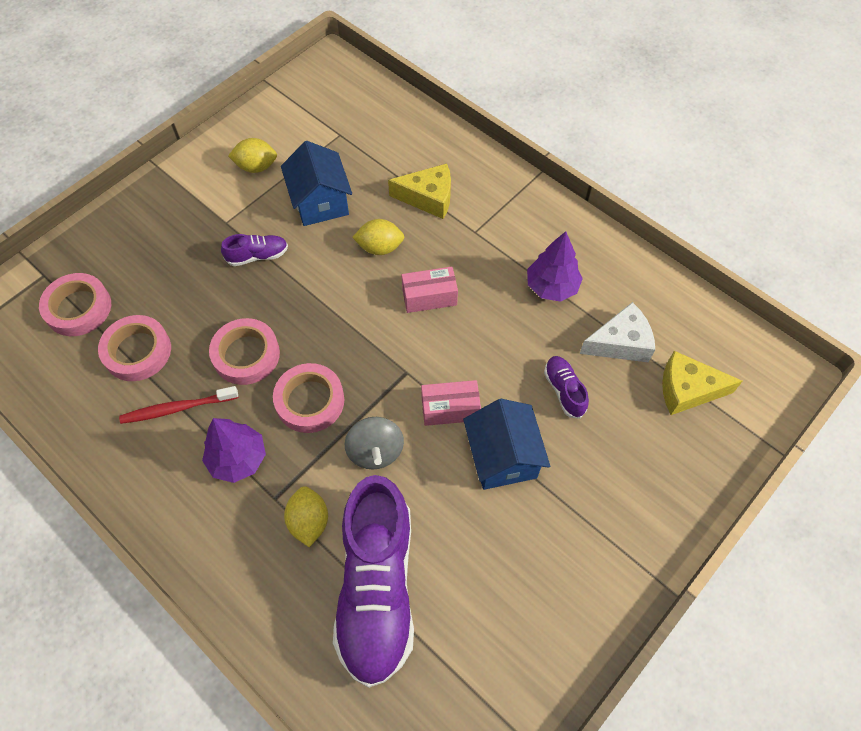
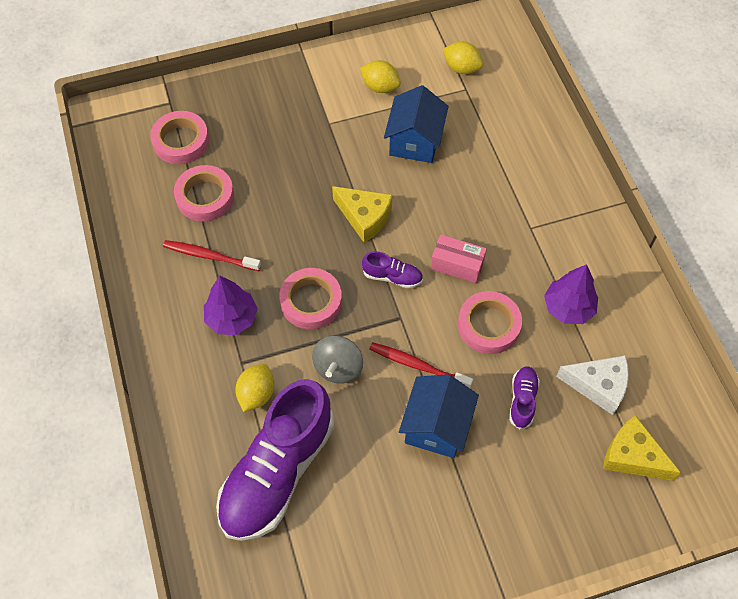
camera: 30 degrees right, 0 degrees up
(246, 355) = (284, 240): pink tape -> pink tape (488, 325)
(257, 256) = (338, 163): purple shoe -> purple shoe (392, 276)
(380, 247) = (441, 203): yellow lemon -> yellow lemon (461, 68)
(428, 198) = (508, 179): yellow cheese -> yellow cheese (364, 217)
(450, 409) = (417, 365): pink box -> red toothbrush

